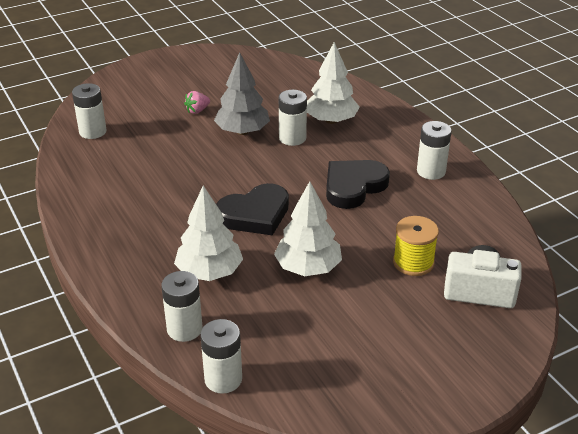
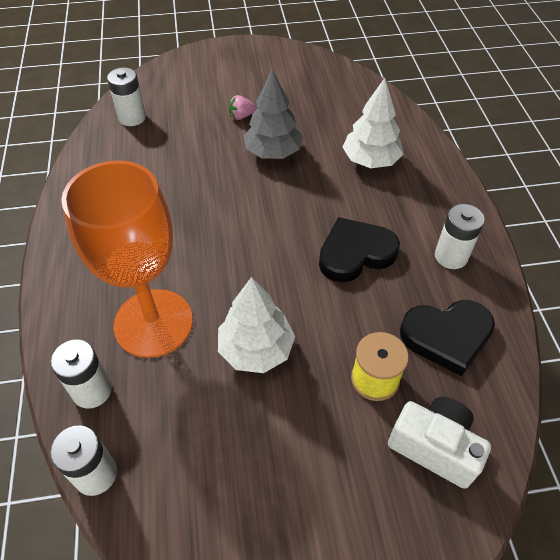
camera: 20 degrees right, 15 degrees up
(209, 272) = (153, 323): white tree -> orange goblet
(255, 214) = (235, 261): black heart -> black heart (446, 337)
(292, 138) = (319, 173): white battery -> none

